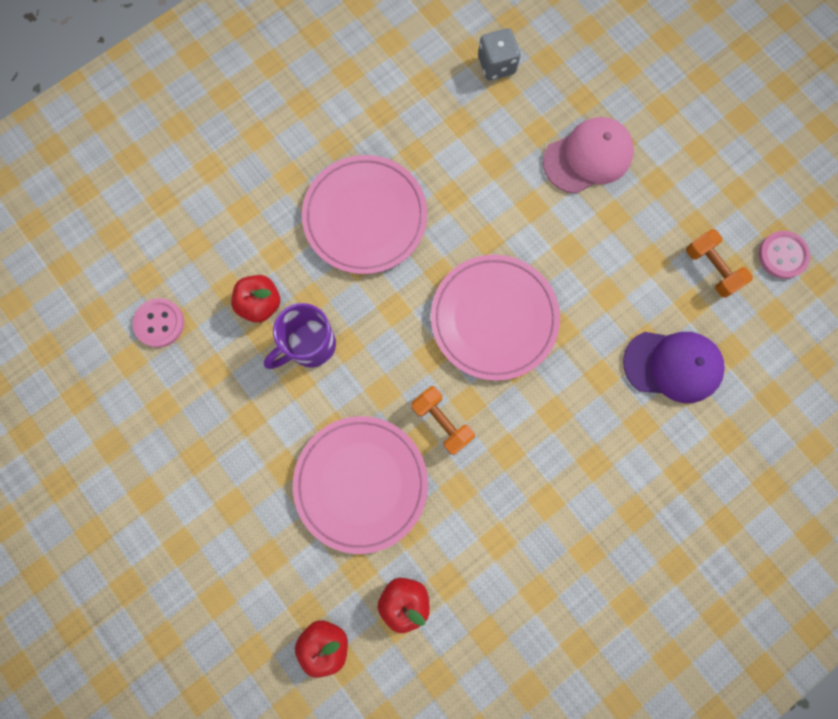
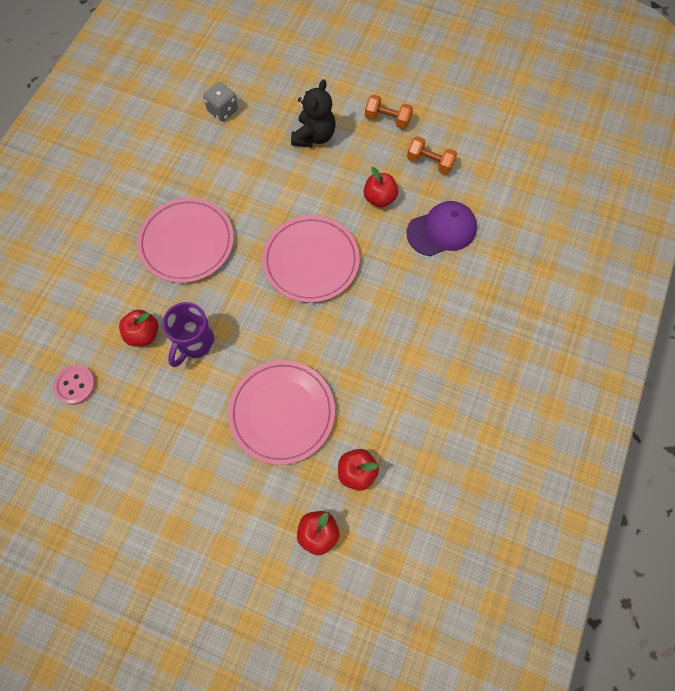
camera: 30 degrees left, 10 degrees down
(442, 422) = (314, 343): orange dumbbell -> orange dumbbell (387, 119)
(588, 157) = (314, 136): pink cap -> black teddy bear
(621, 283) = (379, 198): none -> red apple
(782, 255) = (467, 134): pink button -> none

